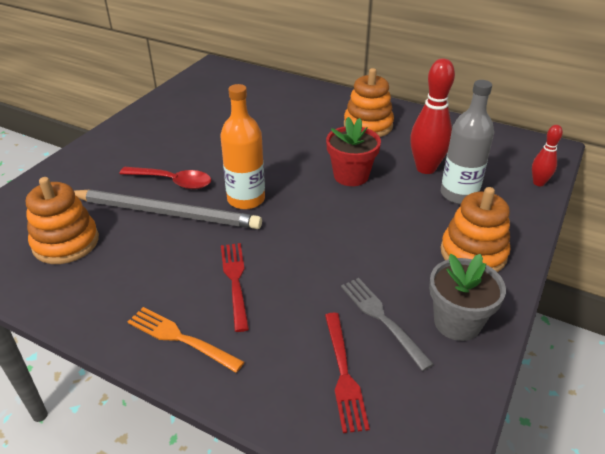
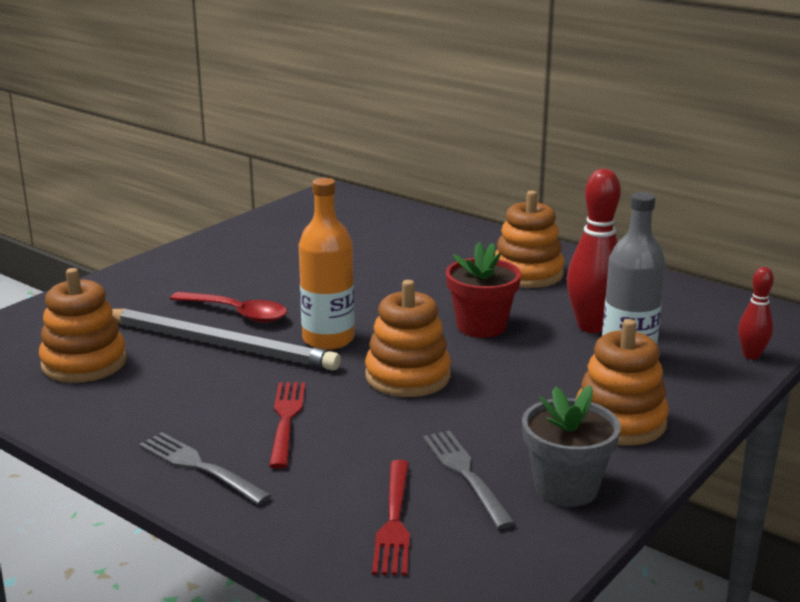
camera: 10 degrees right, 15 degrees down
(180, 338) = (199, 467): orange fork -> grey fork
(313, 228) = (408, 376): none -> orange stacking toy

